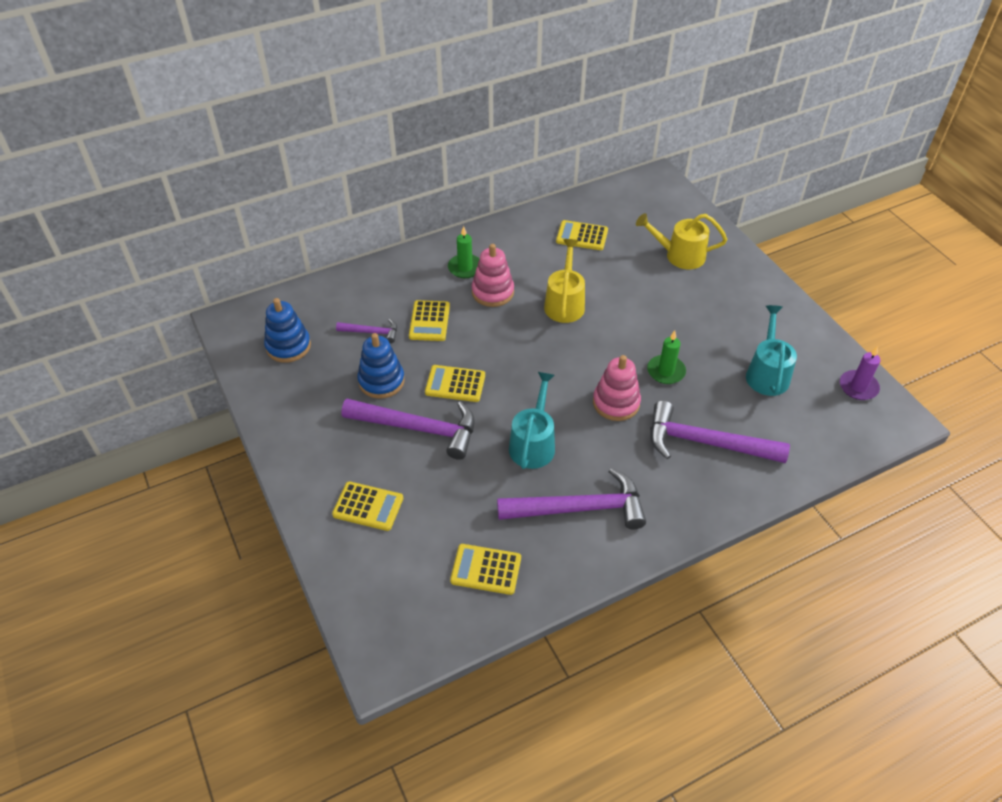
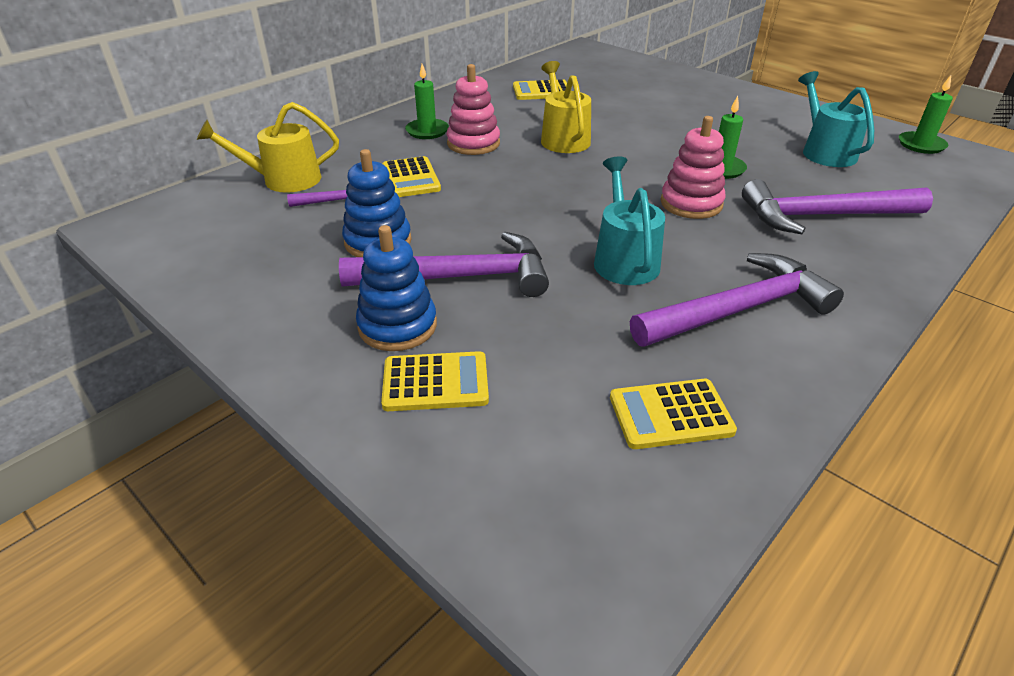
camera: 20 degrees left, 10 degrees down
(288, 346) = (223, 234): blue stacking toy -> blue stacking toy (397, 326)
(455, 384) = (481, 225): yellow calculator -> none
(680, 255) = (653, 89): yellow watering can -> yellow watering can (284, 180)
(858, 387) = (921, 145): purple candle -> green candle

